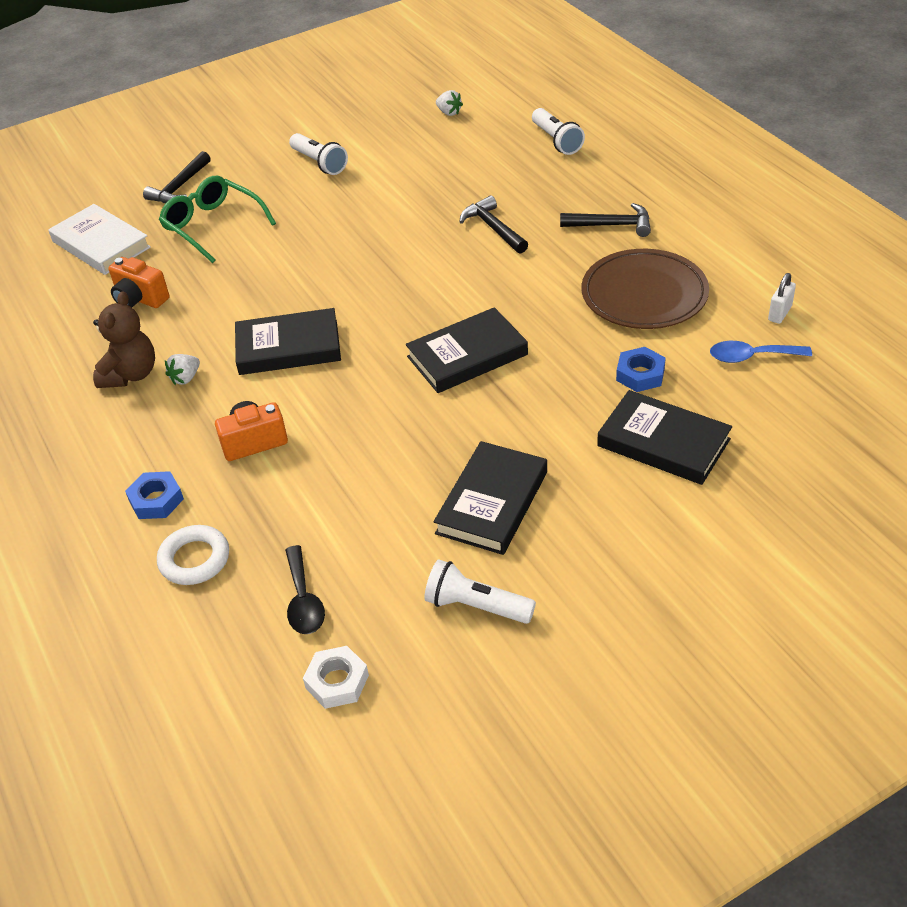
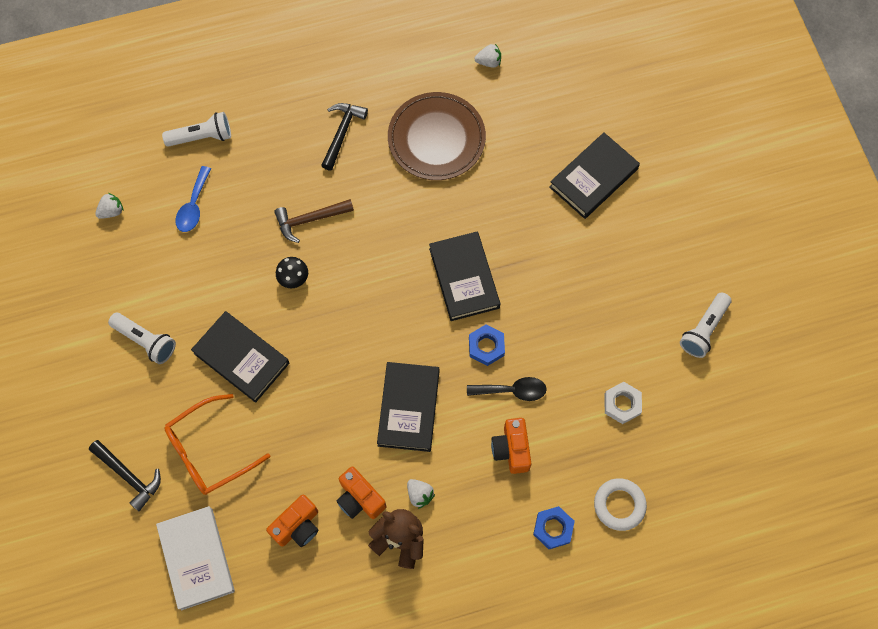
camera: 80 degrees left, 25 degrees up
(101, 244) = (197, 558): white book -> white book turned 75 degrees counterclockwise
(175, 335) = (360, 499): none -> orange camera
(212, 226) = (209, 451): green glasses -> orange glasses
(303, 600) = (674, 435): black spoon -> black spoon (512, 390)
(319, 163) = (146, 341): white flashlight -> white flashlight turned 60 degrees clockwise
(337, 682) = (743, 425): white nut -> white nut (622, 404)
(419, 233) = (293, 278): none -> black mushroom
(492, 502) = (618, 298): black book -> black book (241, 358)
(493, 228) = (310, 220): black hammer -> brown hammer
(640, 374) = (522, 170): blue nut -> blue nut (486, 346)
(751, 356) = (527, 96): blue spoon -> blue spoon (193, 206)
(779, 313) = (489, 62): white padlock -> white strawberry

